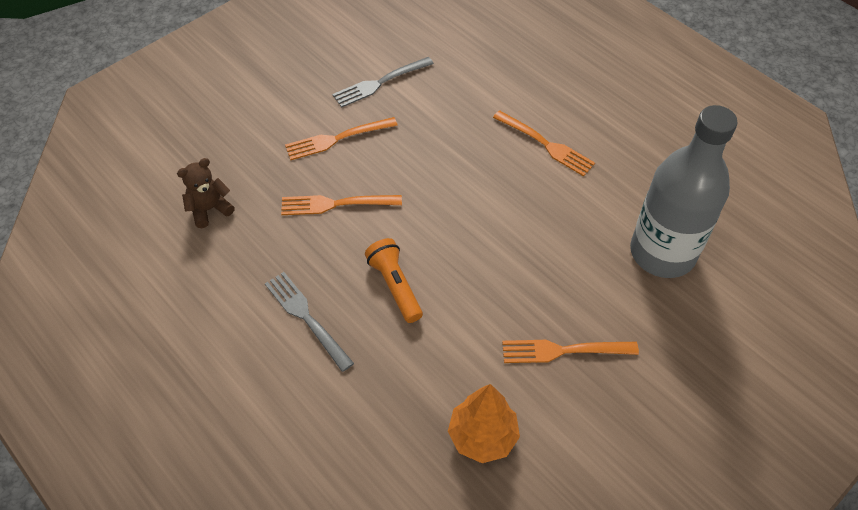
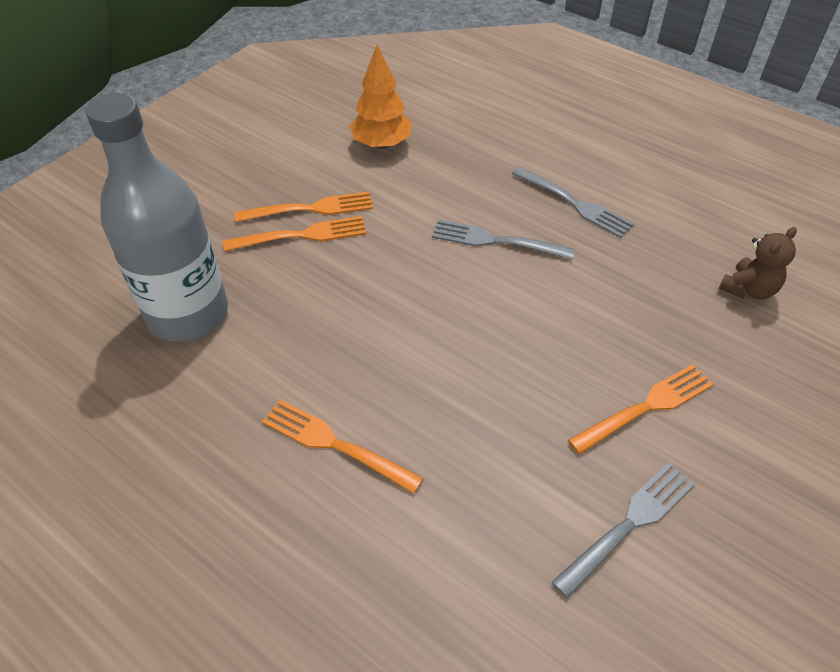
camera: 170 degrees right, 5 degrees down
(335, 204) = (602, 316): orange fork -> orange fork (302, 235)
(395, 286) = (495, 241): orange flashlight -> grey fork

